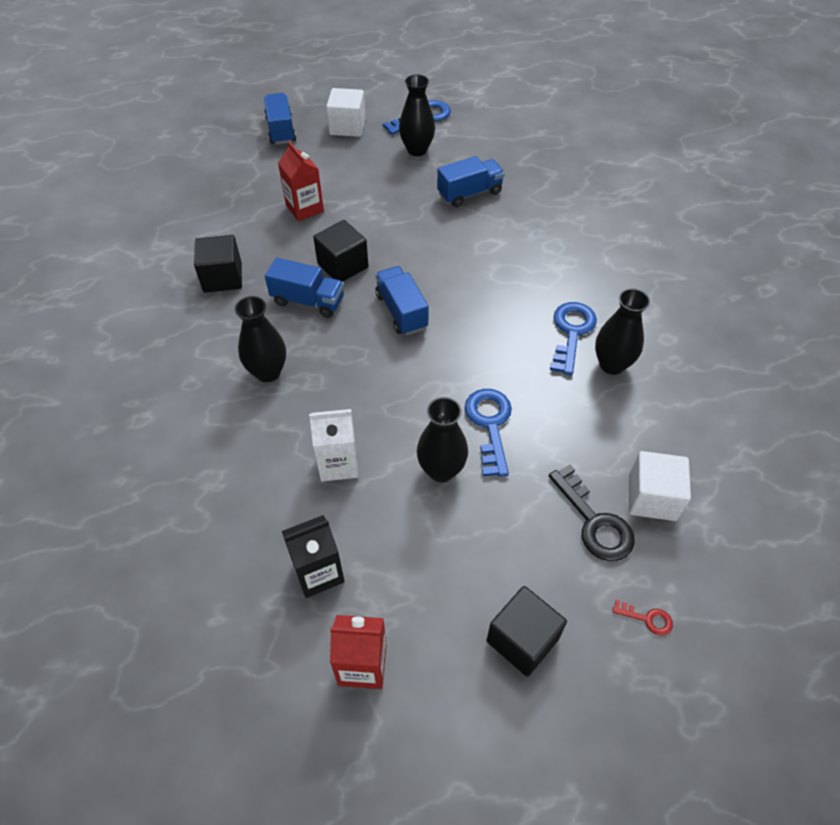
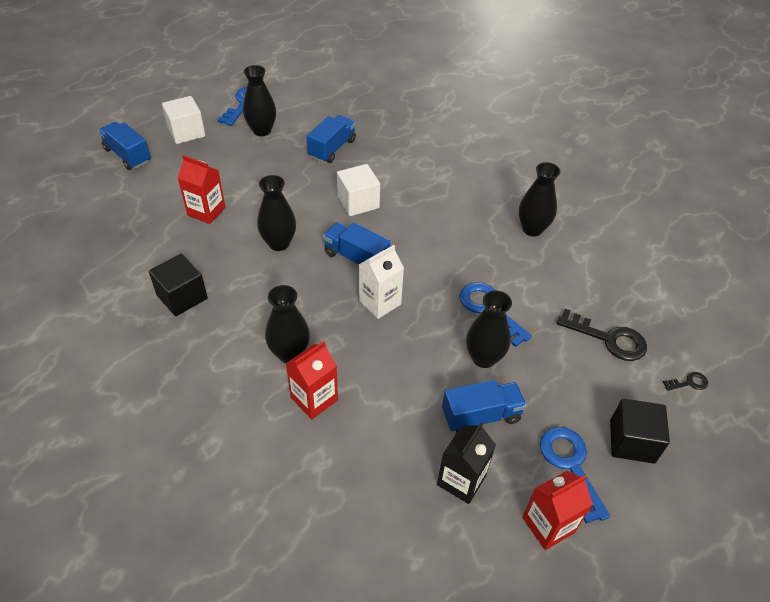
camera: 35 degrees left, 5 degrees down
(254, 424) = (314, 399): none -> red carton
(308, 301) = (274, 283): blue truck -> blue truck (481, 416)
(338, 463) = (407, 393): white carton -> white carton (380, 302)
(343, 265) = (279, 243): black cube -> black vase
(571, 332) = (488, 219): blue key -> blue key (570, 465)
(647, 619) = (689, 383): red key -> black key
(652, 497) = (628, 304): white cube -> white cube (358, 202)

